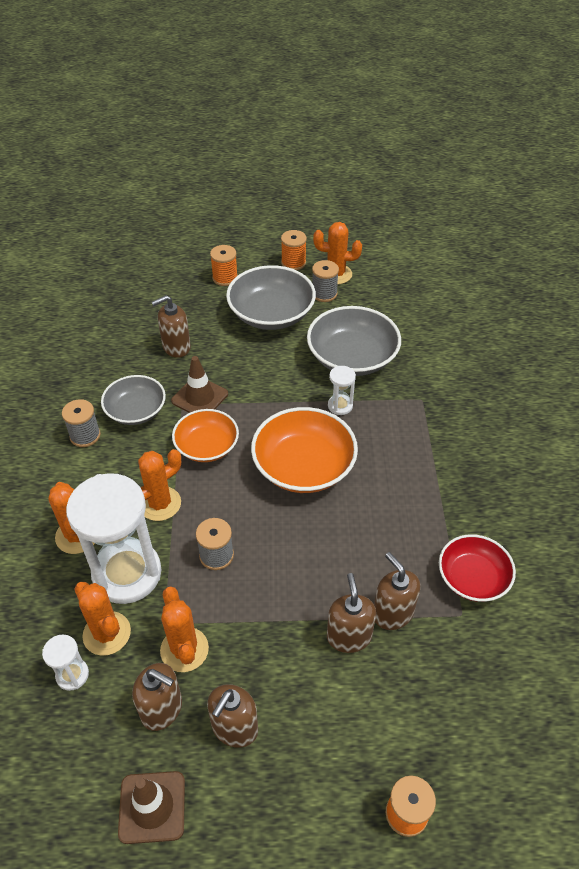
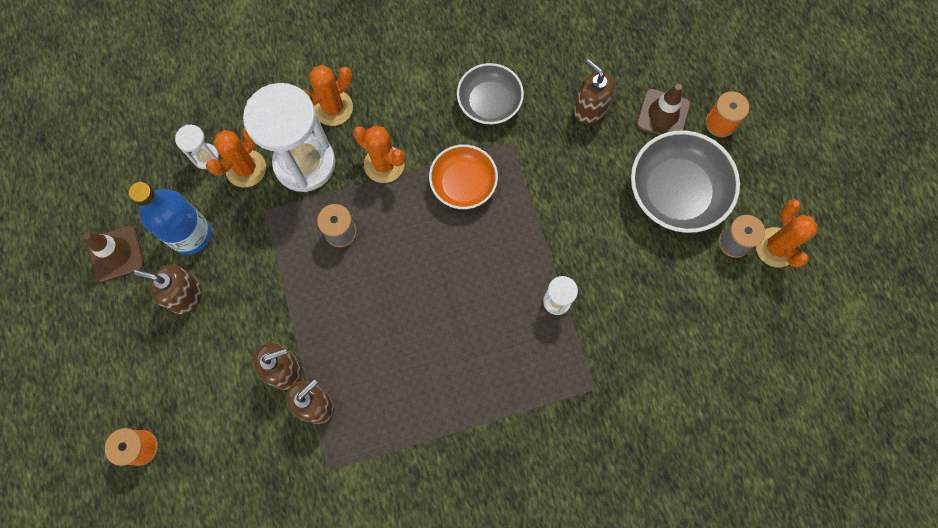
camera: 75 degrees right, 25 degrees up
(85, 435) = (445, 69): grey spool -> none
(162, 709) = (191, 234): brown soap dispenser -> blue bottle
(184, 649) = (244, 235): orange cactus -> none
(200, 397) = (525, 156): brown traffic cone -> brown traffic cone (663, 114)
(293, 263) = (778, 192): orange spool -> none
(303, 466) = (464, 283): orange bowl -> none
(352, 357) = (635, 298): grey bowl -> none
(472, 578) = (371, 476): red bowl -> none

